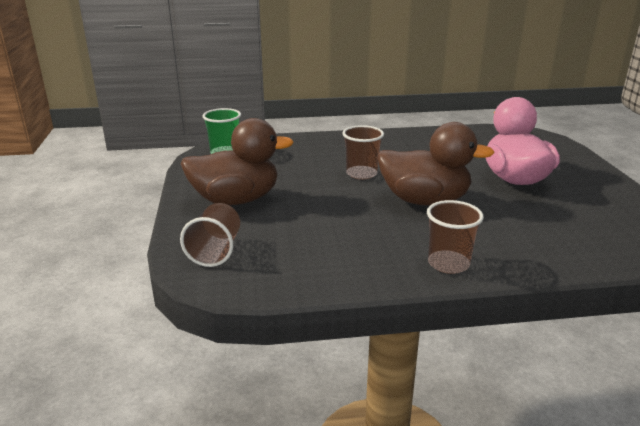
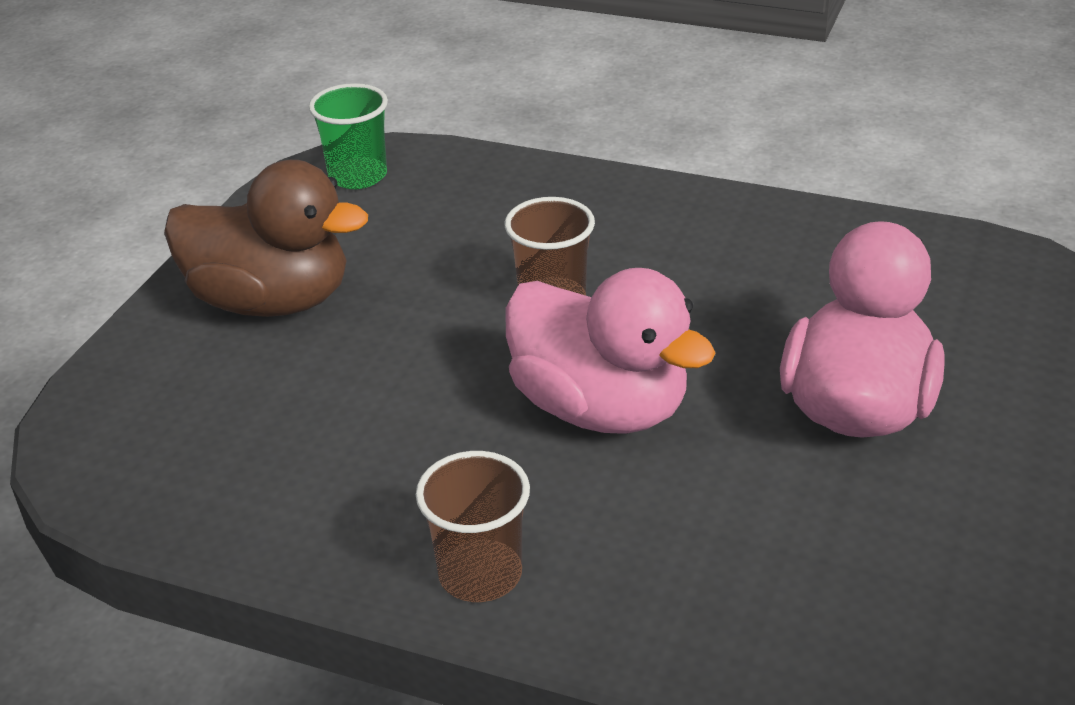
camera: 30 degrees right, 10 degrees up
(215, 251) = (141, 408): brown cup -> none
(424, 201) = (600, 408): brown duck -> pink duck

